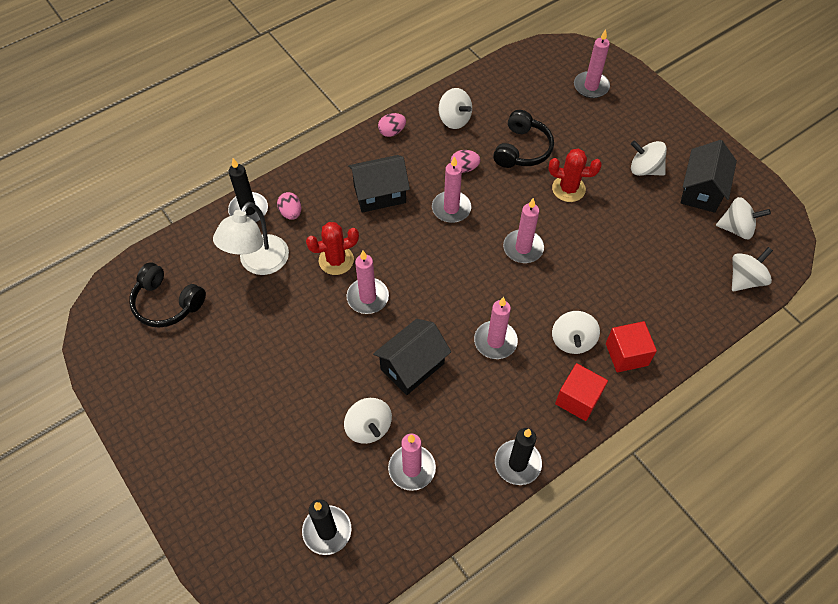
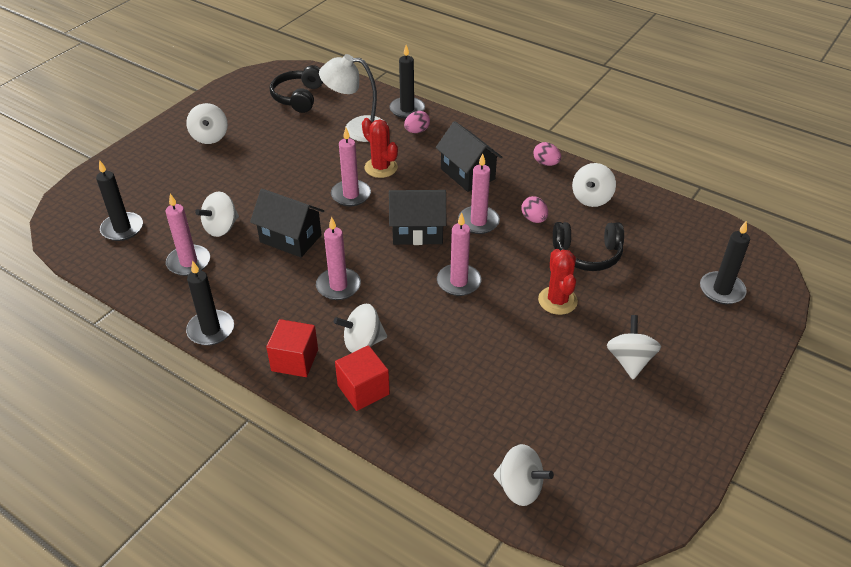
camera: 70 degrees right, 15 degrees down
(591, 86) = (721, 290): pink candle -> black candle
(701, 191) = (633, 421): black house -> black house (417, 232)
(736, 228) = (595, 467): white spinning top -> white spinning top (210, 137)

